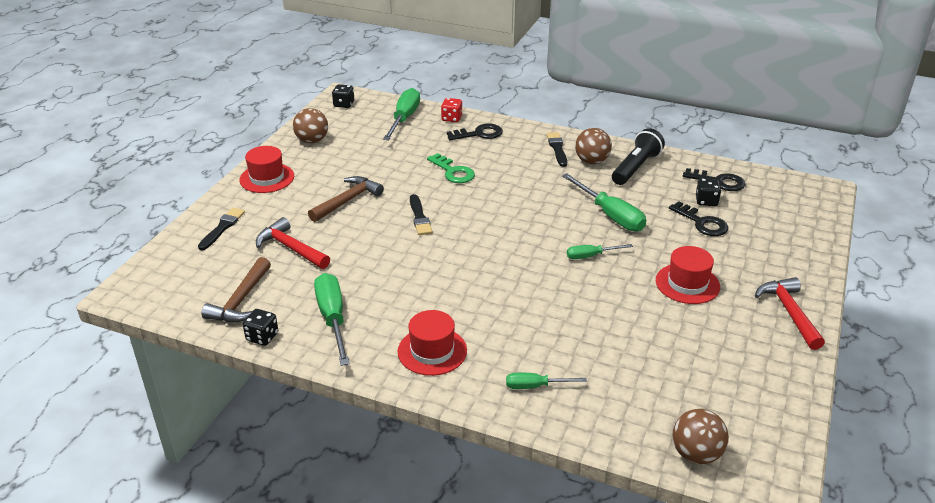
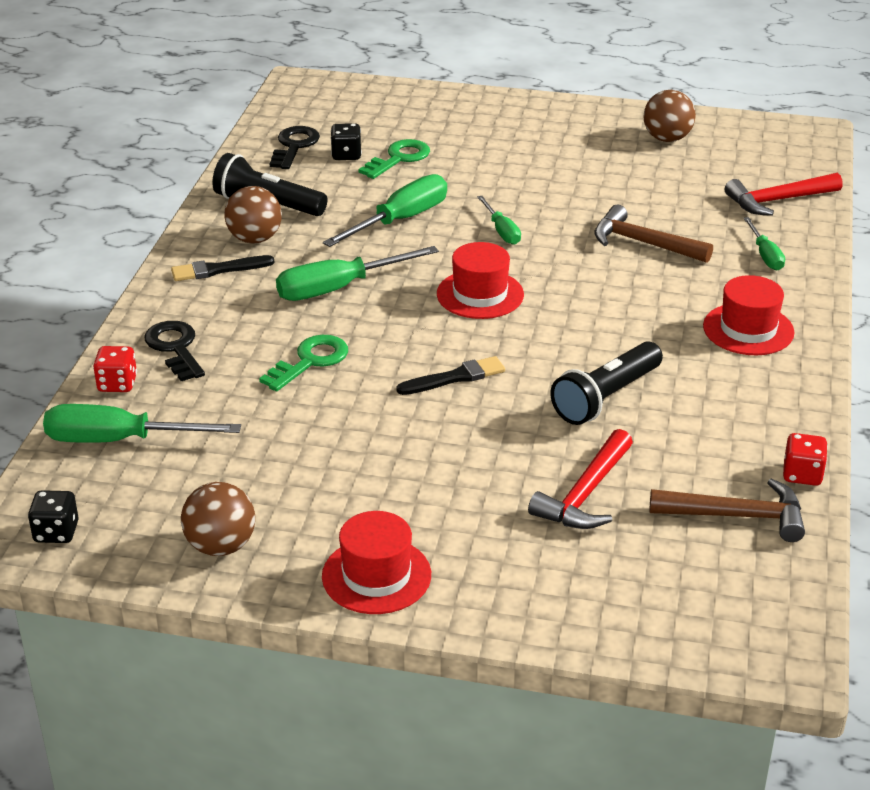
camera: 100 degrees left, 0 degrees up
(222, 228) = (557, 591): black brush -> none
(262, 337) = (802, 474): black dice -> red dice
(332, 318) = (730, 419): green screwdriver -> green screwdriver (339, 288)
(347, 201) = (428, 459): brown hammer -> brown hammer (644, 243)
(377, 270) = (606, 397): none -> black flashlight
(687, 283) = (533, 169): red hat -> red hat (480, 294)
(696, 454) = (802, 167): brown ball -> brown ball (667, 139)
(702, 223) = (399, 158): black key -> green key
(789, 312) = (559, 115): red hammer -> red hammer (778, 200)

